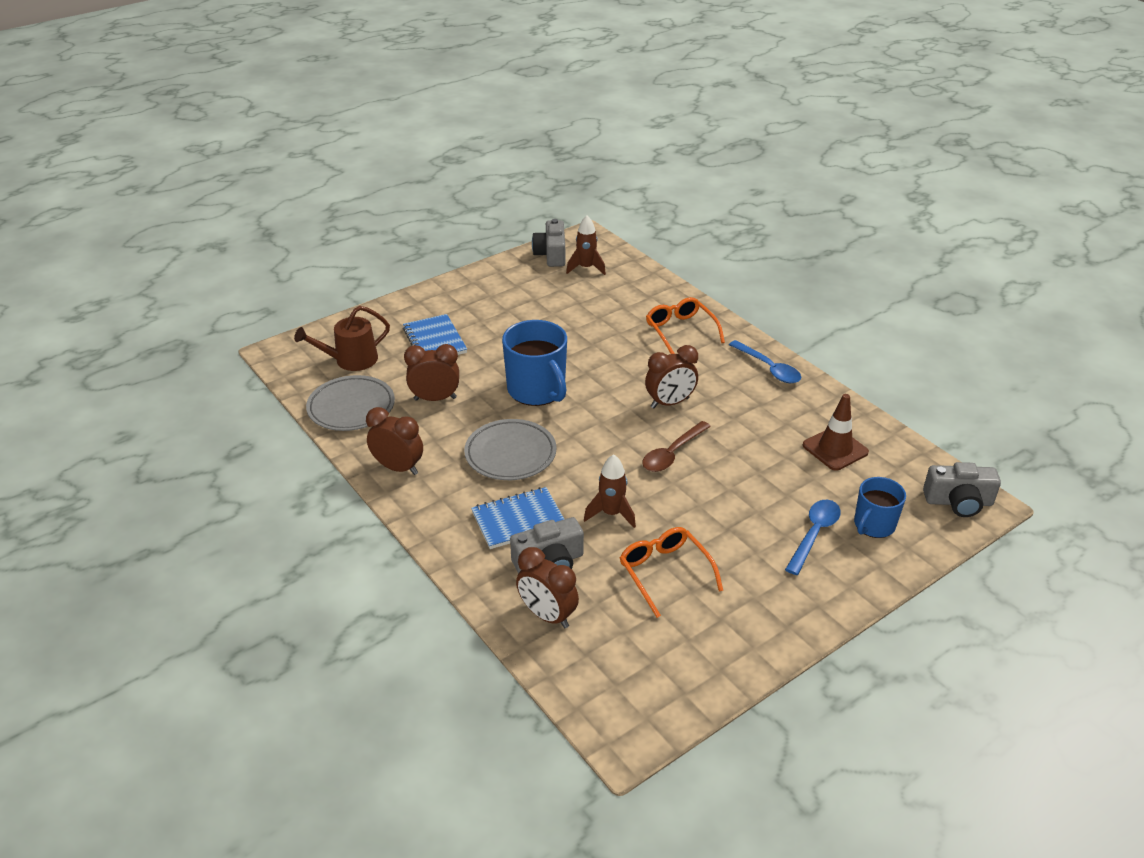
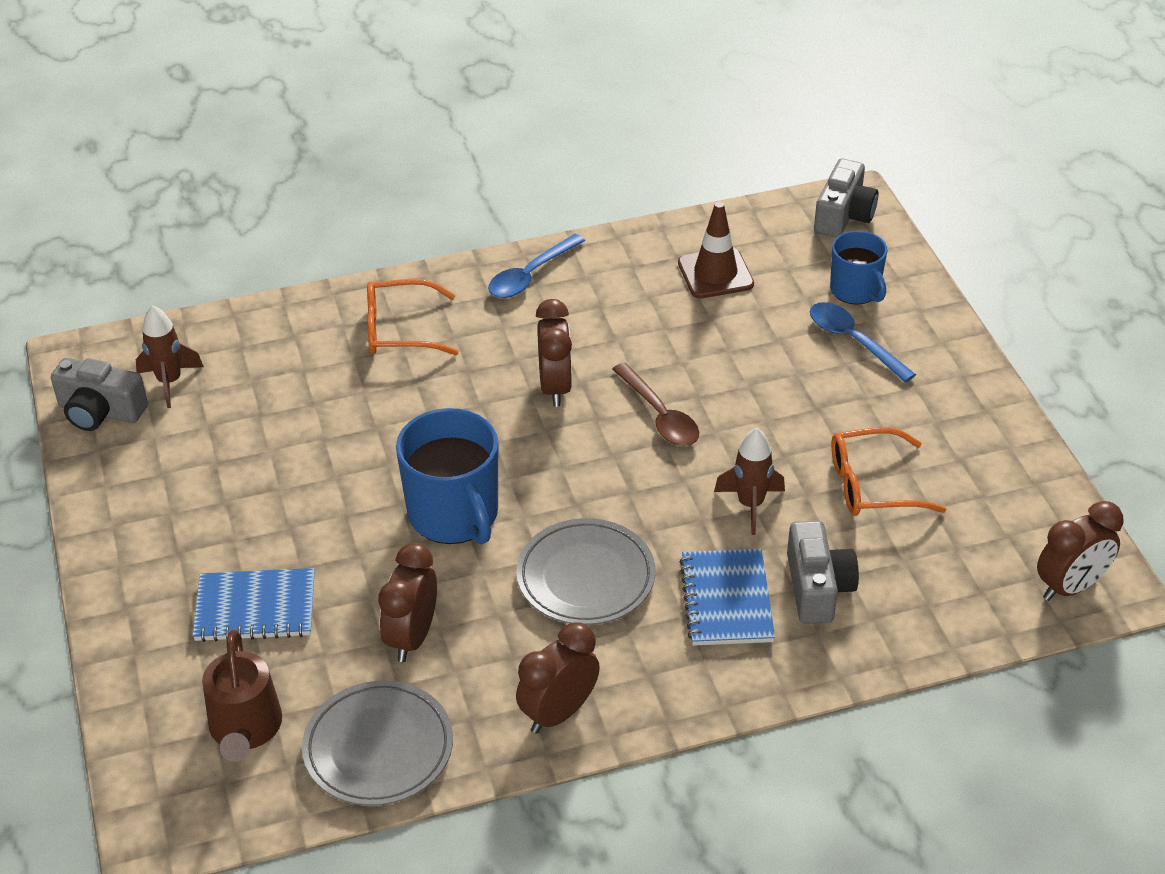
camera: 70 degrees left, 5 degrees up
(537, 390) = (454, 515): blue mug -> blue mug turned 75 degrees clockwise
(547, 615) = (909, 612): brown clock -> brown clock (1070, 587)
(768, 368) = (530, 275): blue spoon -> blue spoon turned 150 degrees clockwise

